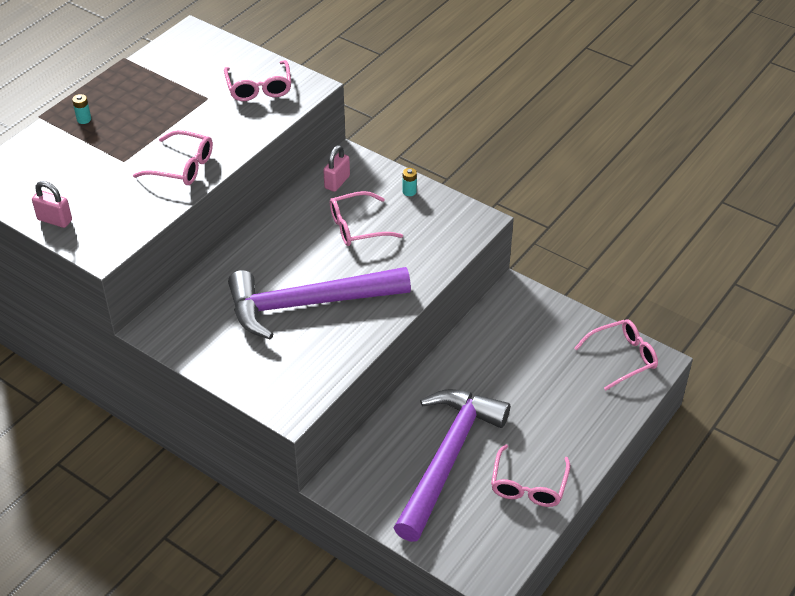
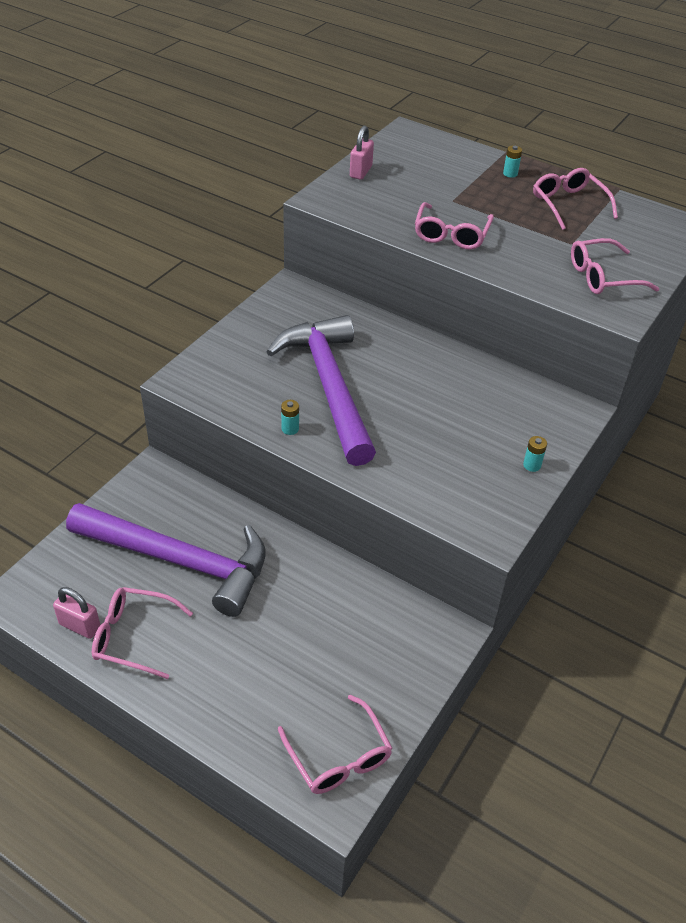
camera: 85 degrees right, 0 degrees up
(337, 182) = (532, 402): pink padlock -> pink padlock (80, 626)
(358, 227) = (458, 421): pink glasses -> pink glasses (569, 205)
(362, 331) = (290, 429): none -> turquoise battery

